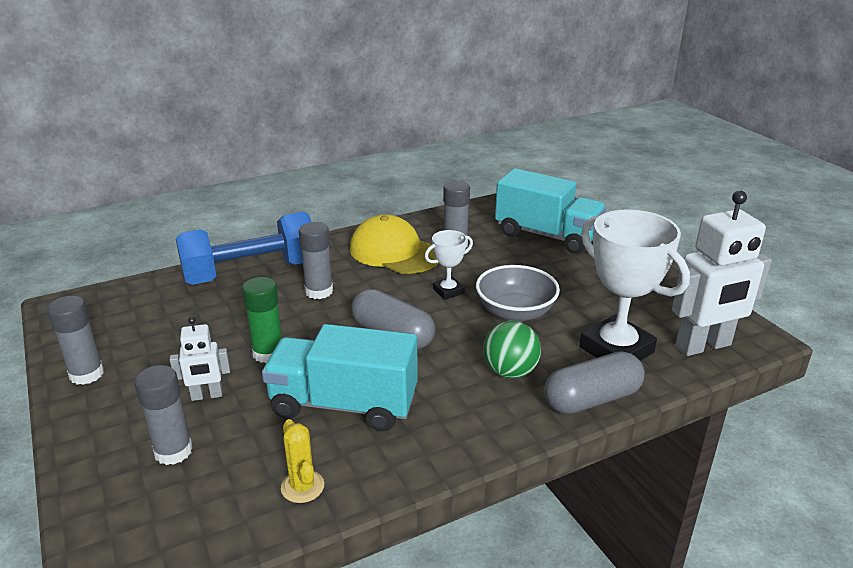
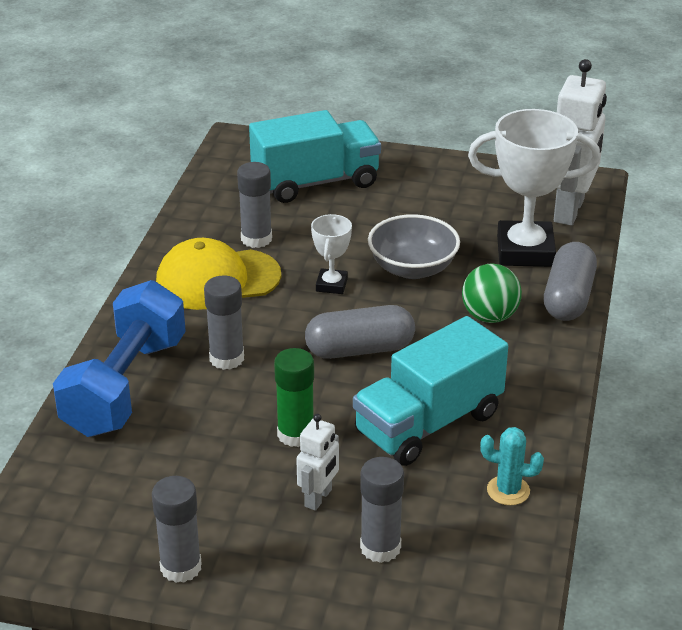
camera: 50 degrees left, 5 degrees up
(302, 487) = (508, 490): yellow cactus -> turquoise cactus

